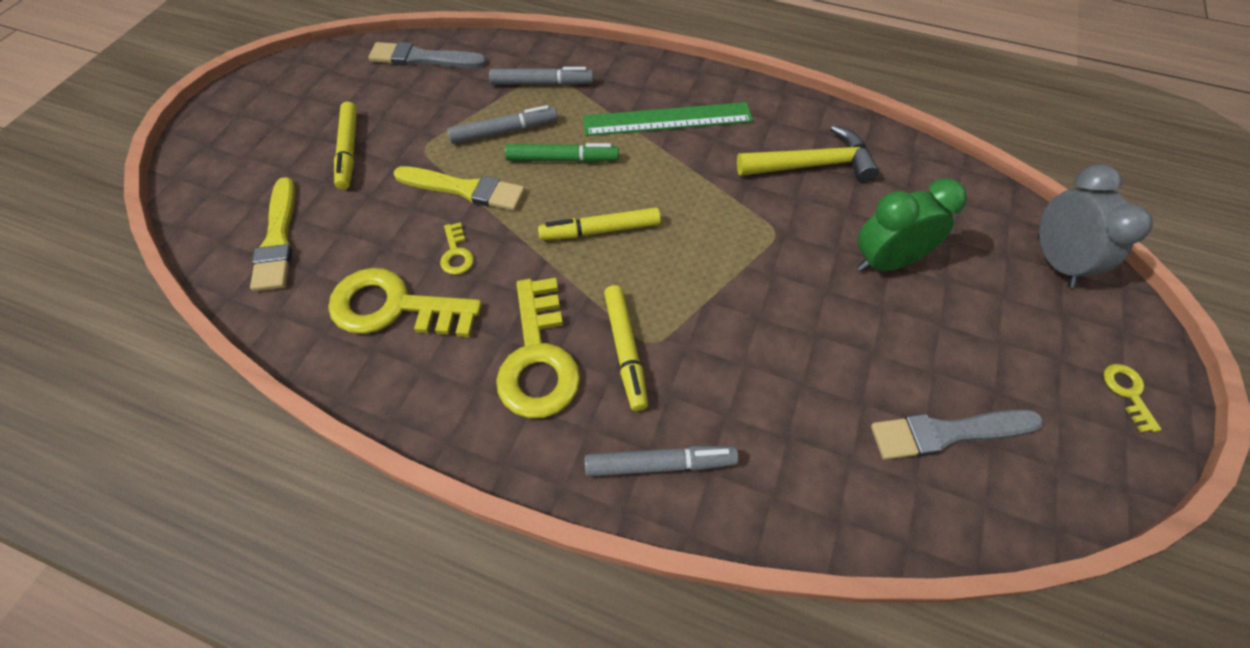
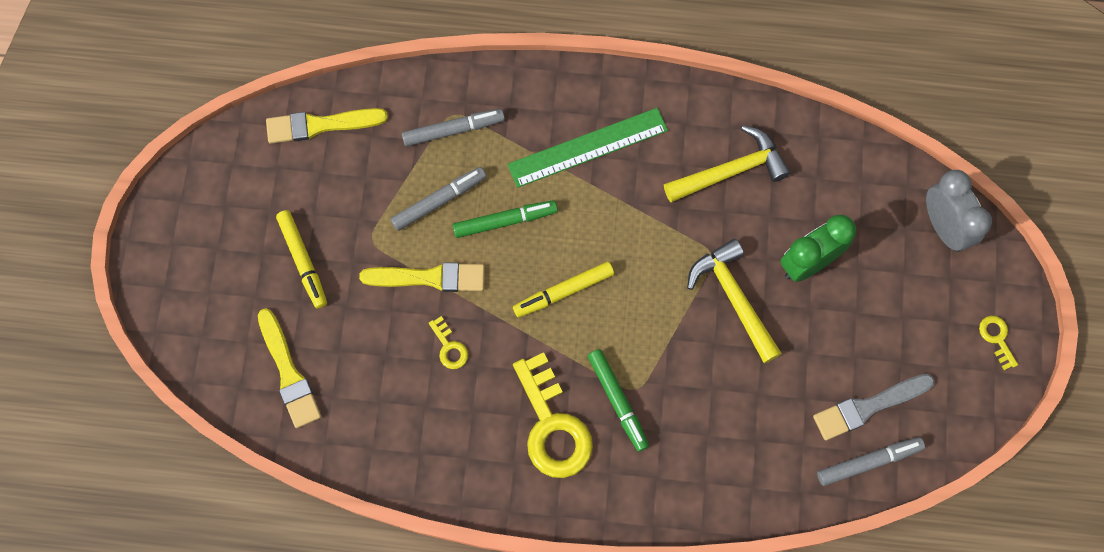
camera: 15 degrees left, 15 degrees up
(394, 307) = (419, 411): yellow key -> none
(423, 58) = (321, 125): grey brush -> yellow brush
(625, 350) = (617, 401): yellow marker -> green marker
(659, 464) = (668, 486): grey marker -> grey marker (868, 462)
(792, 277) = (734, 298): none -> yellow hammer

